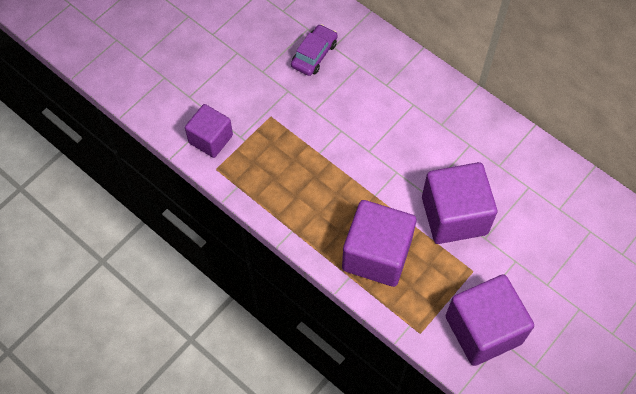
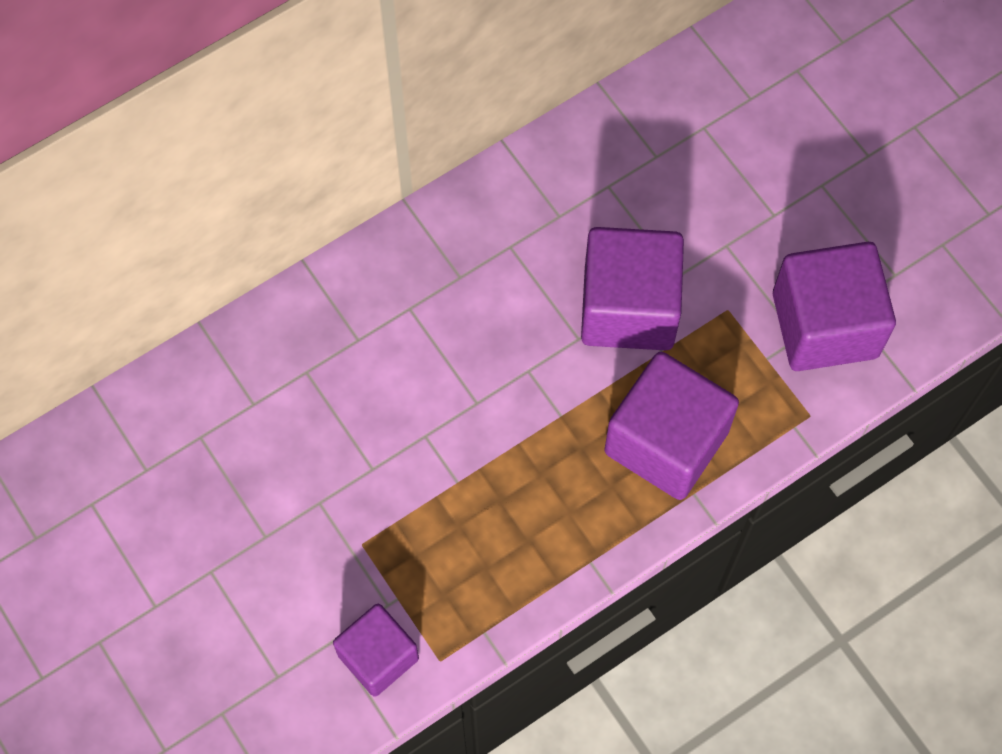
camera: 75 degrees left, 5 degrees up
(314, 55) = (259, 439): purple car -> none

